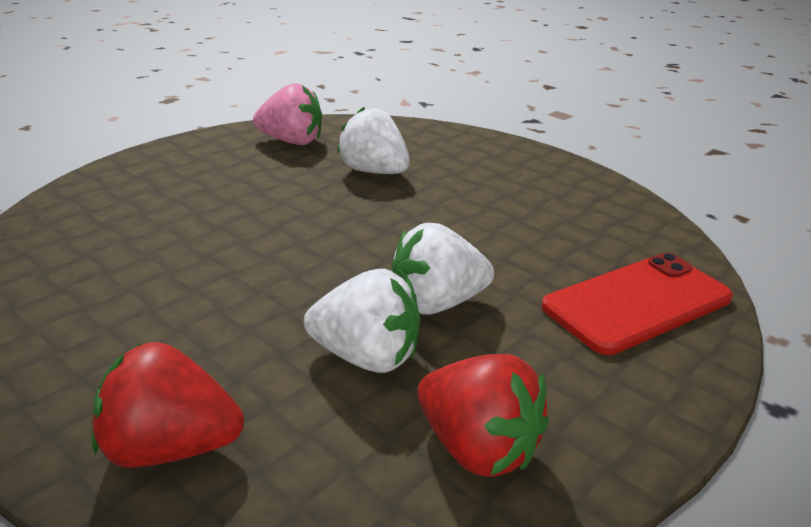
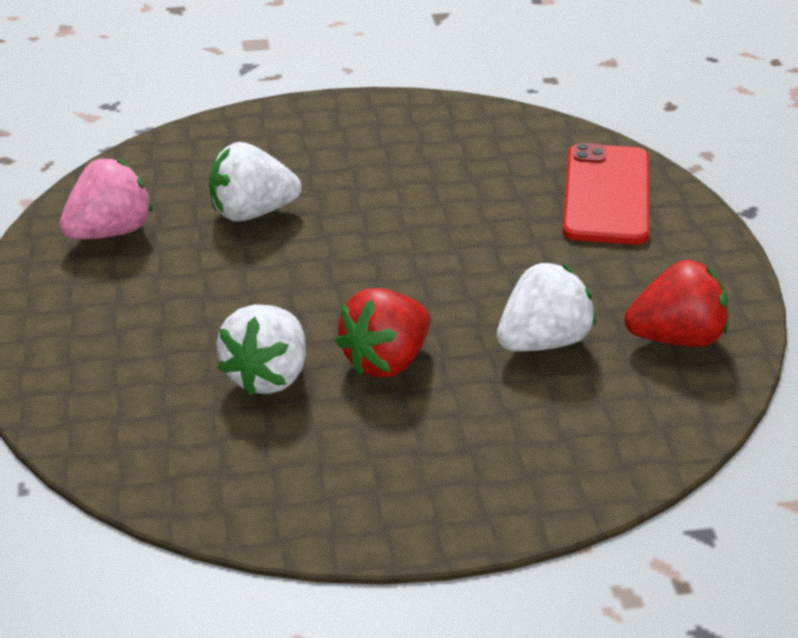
camera: 50 degrees left, 5 degrees up
(170, 447) = (556, 463): red strawberry -> red strawberry (386, 362)
(436, 303) = (512, 281): white strawberry -> white strawberry (268, 377)

